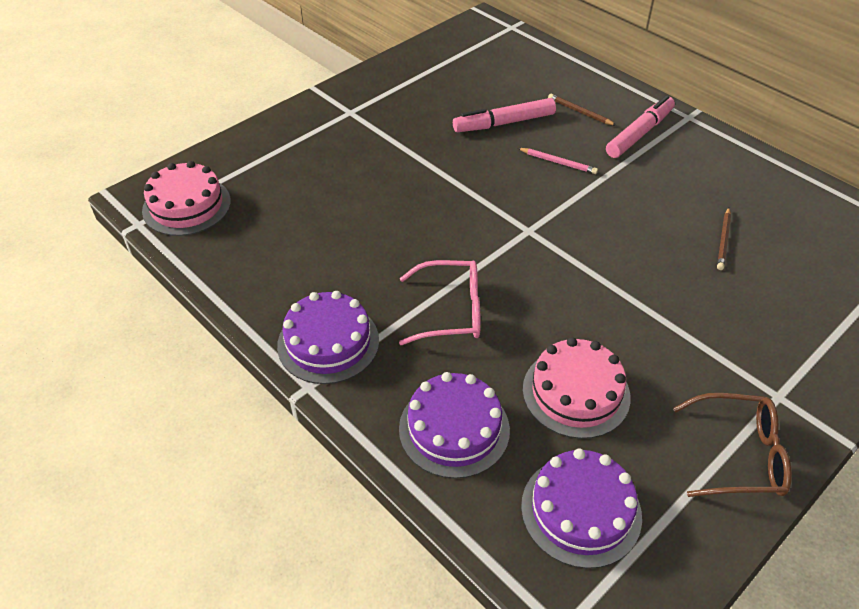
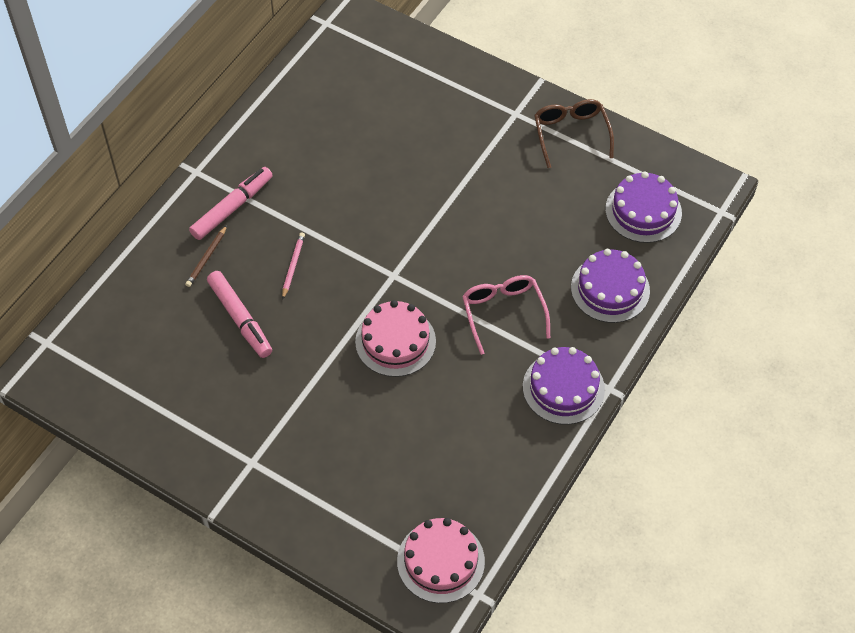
camera: 105 degrees left, 10 degrees up
(576, 392) = (553, 223): pink cake -> pink cake (395, 341)
(639, 133) = (232, 208): pink marker -> pink marker turned 105 degrees clockwise
(723, 240) = (367, 144): brown pencil -> none

